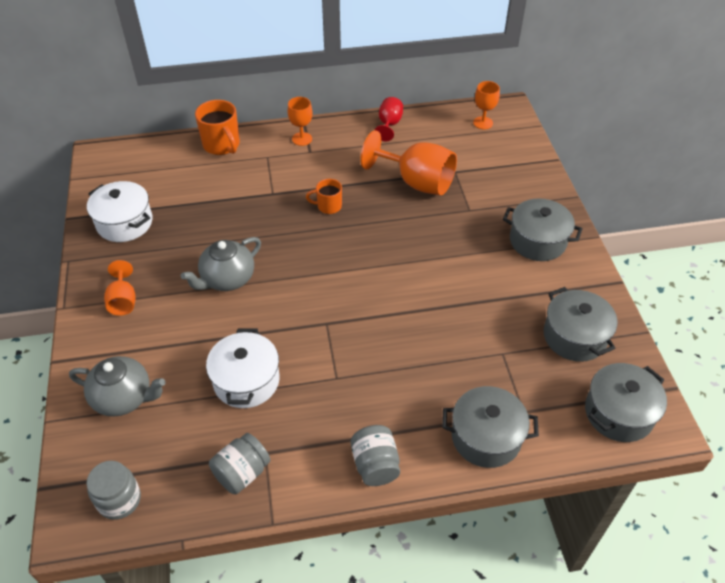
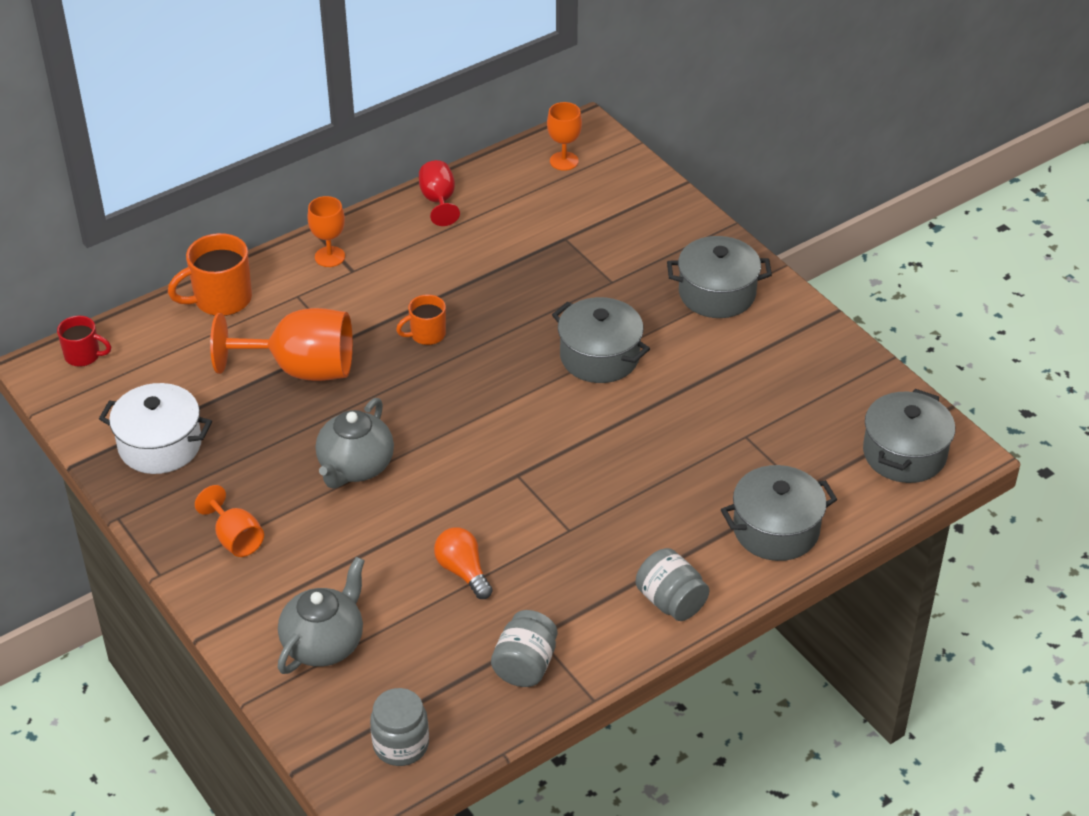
camera: 25 degrees left, 5 degrees down
(123, 154) = (83, 356): none -> red mug
(124, 398) = (324, 643): grey teapot -> grey teapot turned 45 degrees counterclockwise
(222, 145) = (221, 299): orange mug -> orange mug turned 120 degrees clockwise
(246, 381) = (463, 571): white pot -> orange light bulb
(416, 182) = (523, 267): orange goblet -> orange goblet (301, 369)
(574, 336) = (817, 390): grey pot -> grey pot (599, 356)

